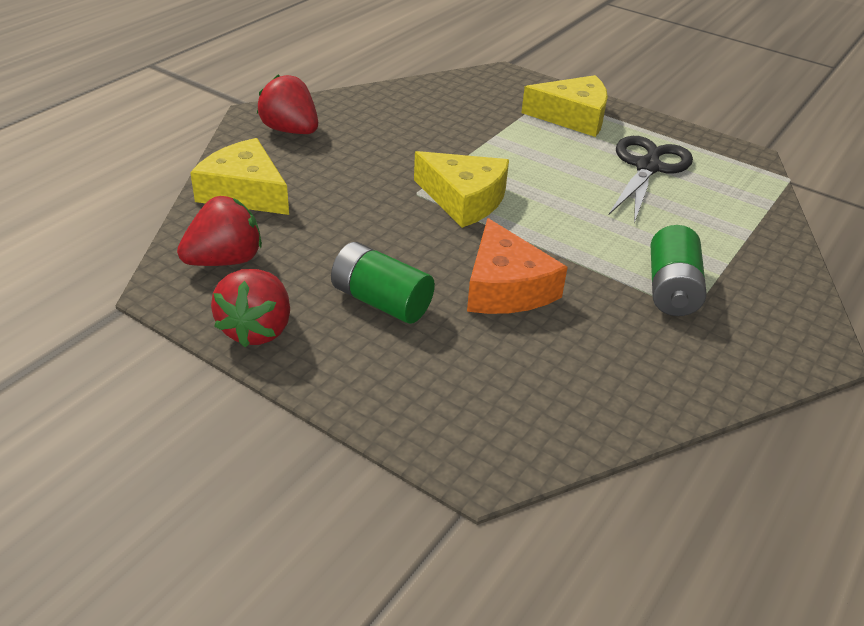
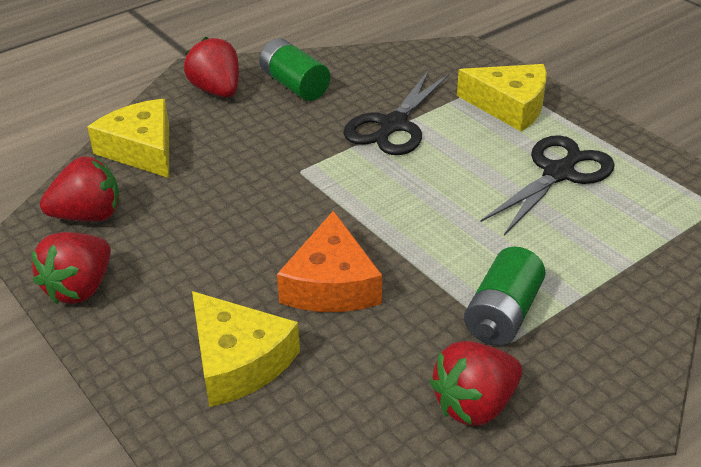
camera: 20 degrees right, 0 degrees up
(381, 301) = (204, 279): green battery -> green battery (294, 85)
(464, 199) = (343, 184): yellow cheese -> yellow cheese (238, 361)
(479, 143) = (393, 125): none -> black scissors
(694, 368) = (474, 405): none -> red strawberry

